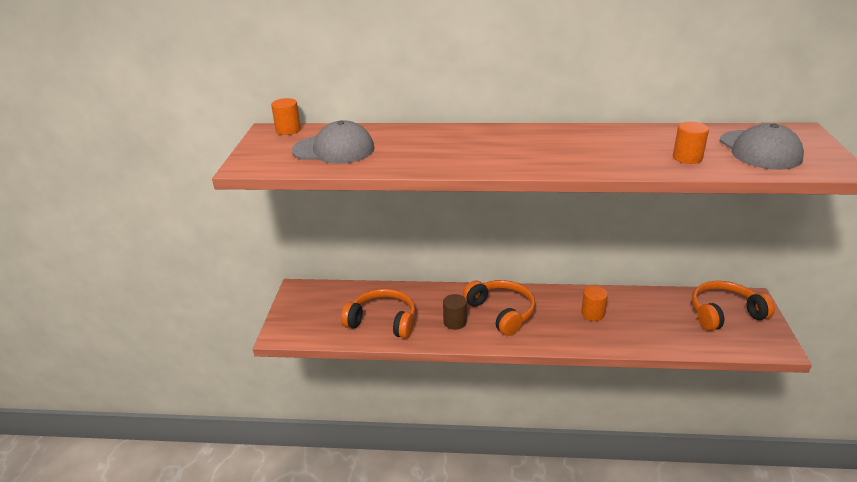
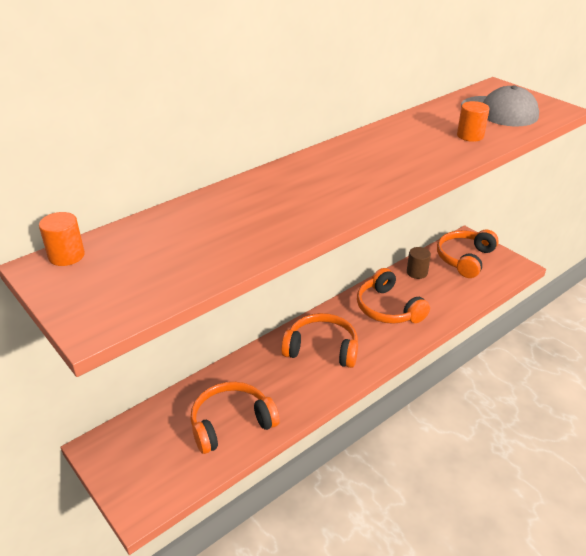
camera: 45 degrees left, 5 degrees up
(334, 149) = (167, 255): grey cap -> none
(455, 322) = (296, 382): brown cylinder -> brown cylinder (417, 272)
(592, 314) = (388, 308): orange cylinder -> orange headphones

